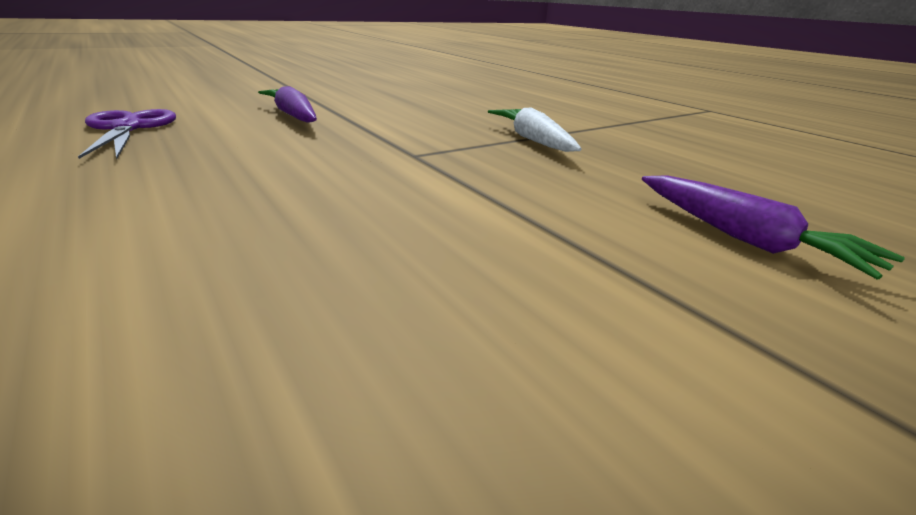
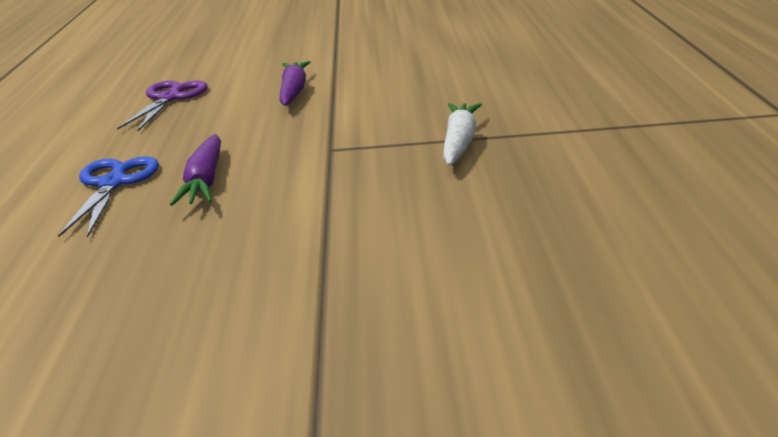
camera: 35 degrees right, 0 degrees up
(141, 221) = (113, 184): none -> blue scissors
(744, 238) = (455, 269): purple carrot -> purple carrot (205, 181)

